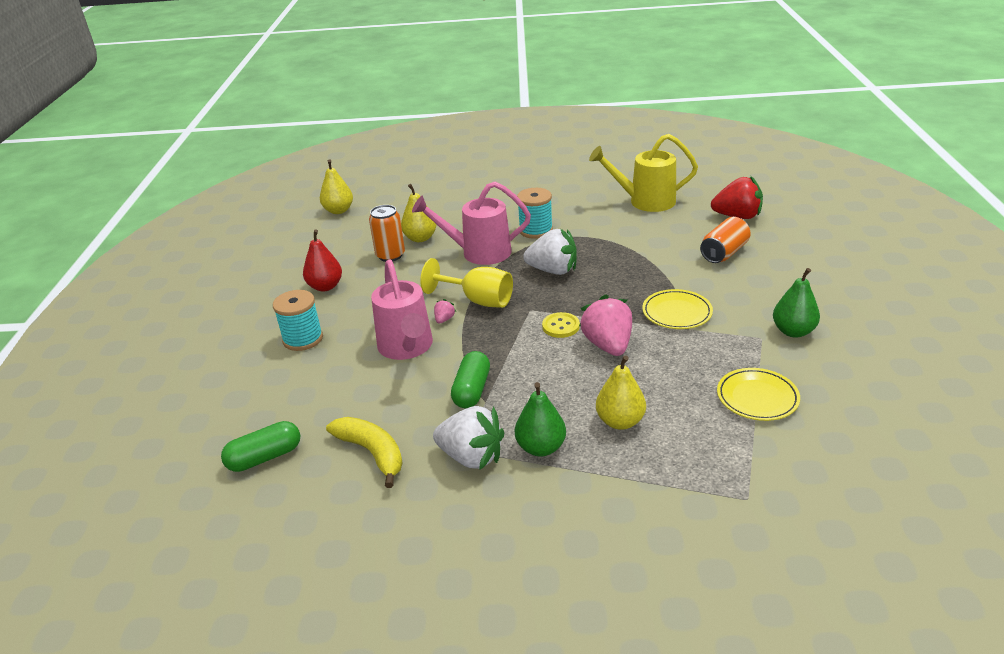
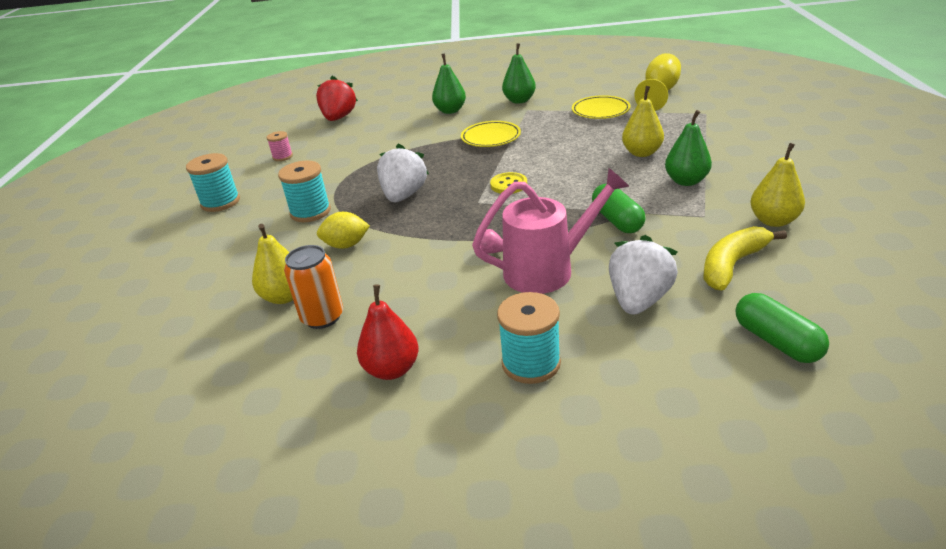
camera: 90 degrees left, 0 degrees up
(338, 210) = (130, 406): yellow pear -> yellow pear (773, 221)
(471, 457) = (712, 210): white strawberry -> white strawberry (639, 300)
(472, 390) = (617, 220): green capsule -> green capsule turned 60 degrees clockwise
(478, 253) = (346, 245): pink watering can -> yellow lemon
(478, 300) = (454, 234): yellow goblet -> yellow goblet (659, 93)
(563, 190) = (220, 202): none -> turquoise spool
(608, 345) = (539, 162): pink strawberry -> none
(644, 201) = (282, 157): yellow watering can -> pink spool
(724, 253) = (400, 122): orange can -> none
(758, 282) = (450, 111): none -> green pear

